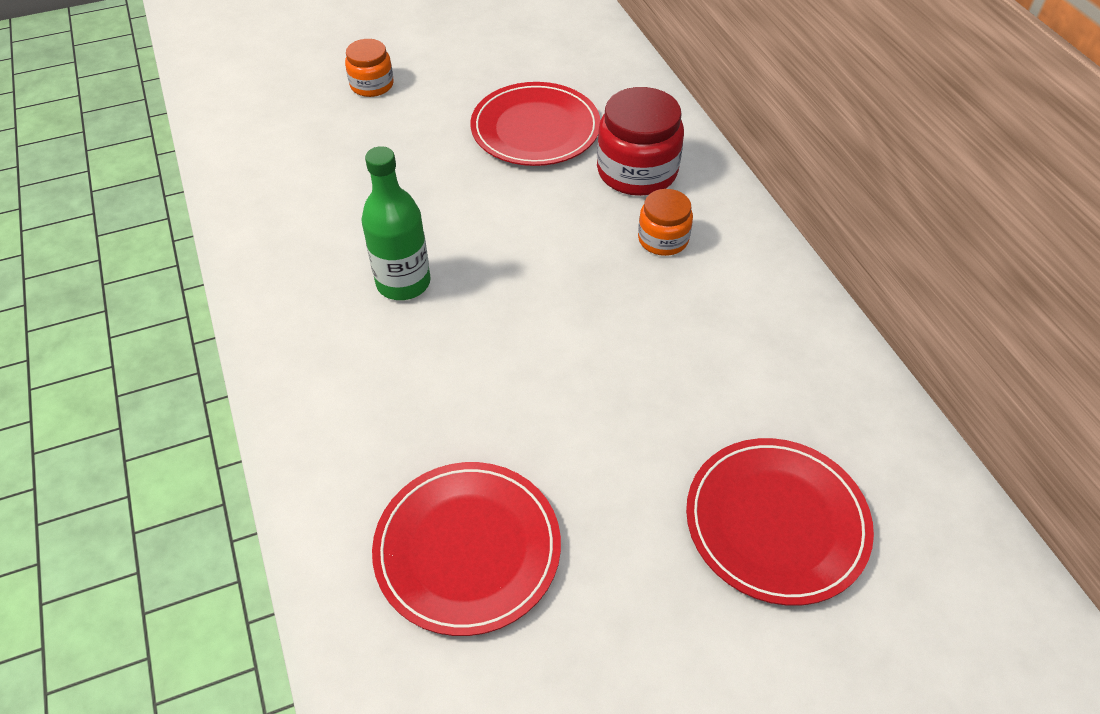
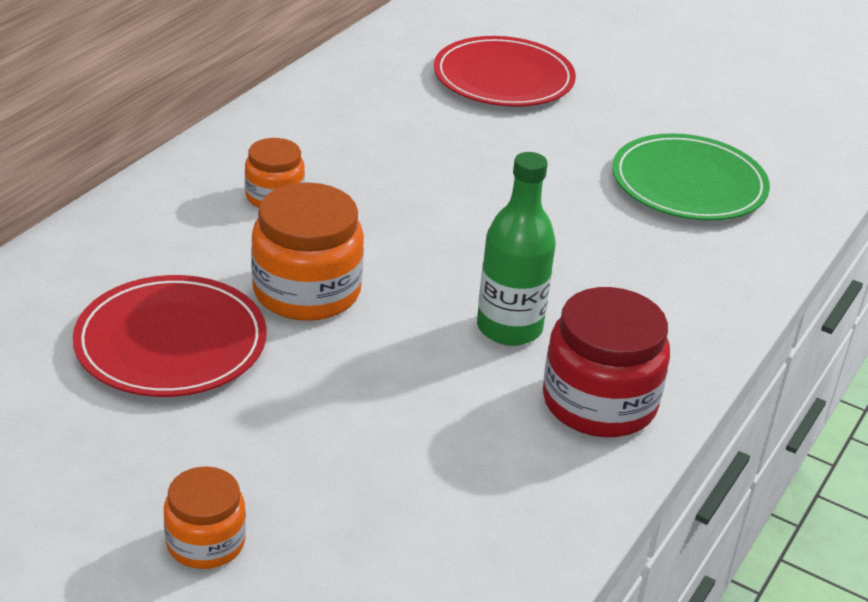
camera: 130 degrees left, 15 degrees down
(467, 549) = (688, 183): red plate -> green plate
(534, 204) = (306, 291): none -> orange jar
(637, 171) = (183, 243): red jar -> red jar (599, 402)

